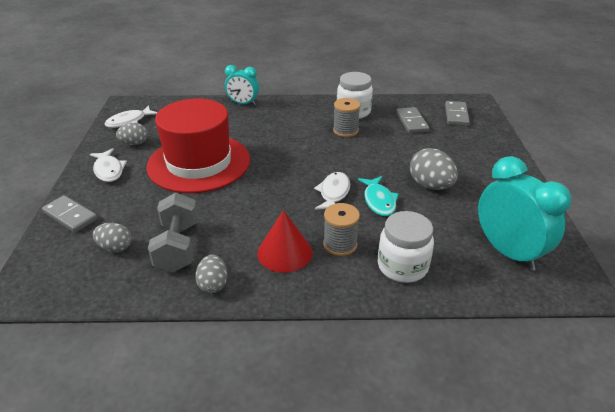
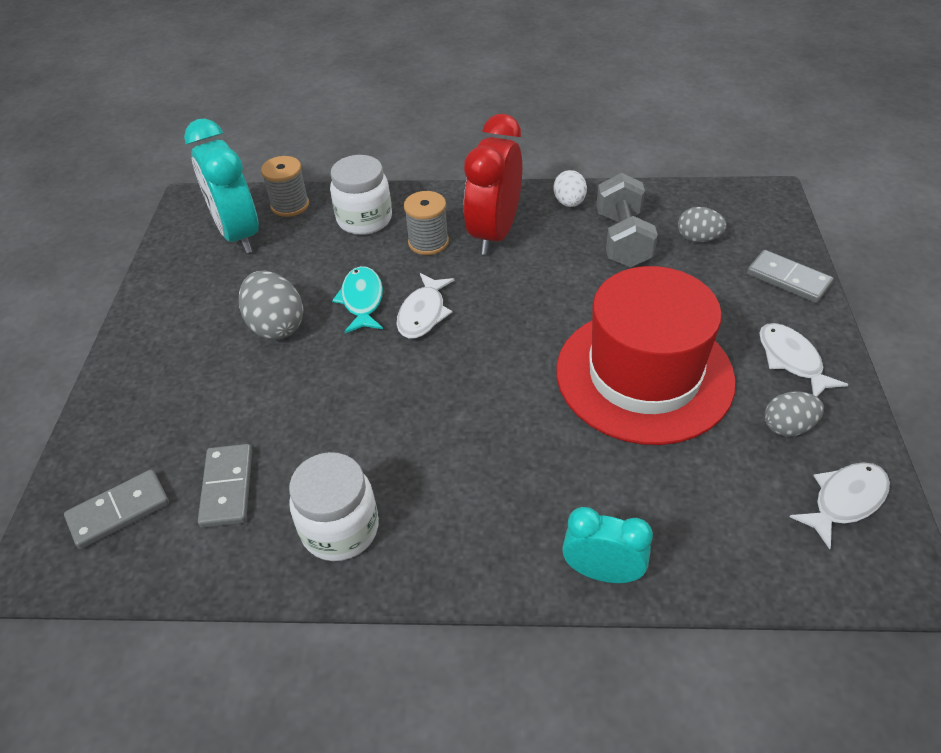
camera: 175 degrees left, 10 degrees up
(213, 284) = (569, 203): grey egg -> white egg
(284, 252) = (494, 233): red cone -> red clock
(345, 130) = (373, 460): grey spool -> grey spool (290, 205)
(456, 115) = (119, 511): grey domino -> grey domino turned 45 degrees clockwise

